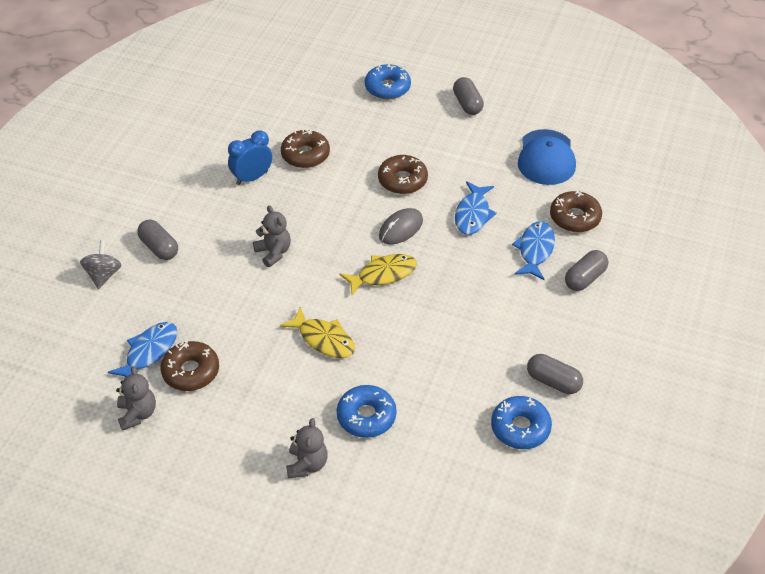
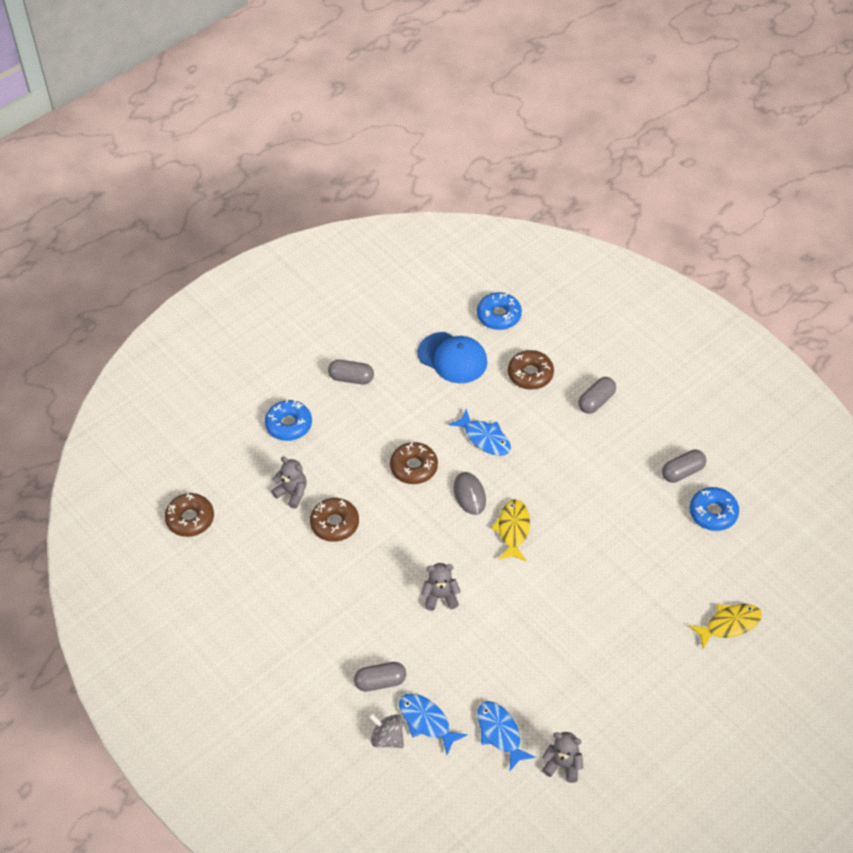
camera: 60 degrees left, 5 degrees up
(191, 371) = (539, 709): brown donut -> brown donut (190, 519)
(252, 178) = (337, 576): blue clock -> none
(307, 464) = (675, 664): grey teddy bear -> grey teddy bear (292, 493)
(323, 339) = (558, 601): yellow fish -> yellow fish (729, 624)
(366, 416) = (651, 605): blue donut -> blue donut (499, 316)
(535, 250) = (549, 417): blue fish -> blue fish (426, 721)
(584, 278) = (596, 401): grey capsule -> grey capsule turned 60 degrees clockwise

